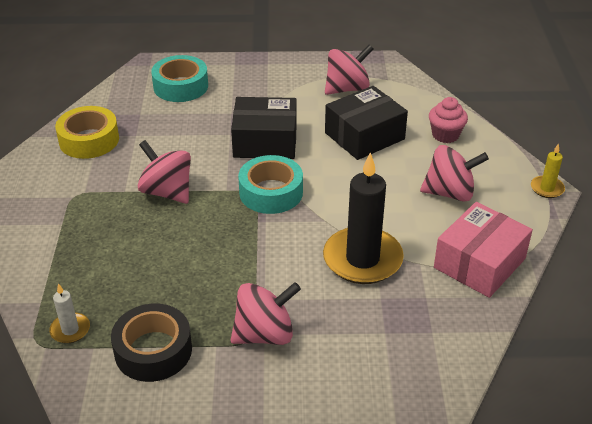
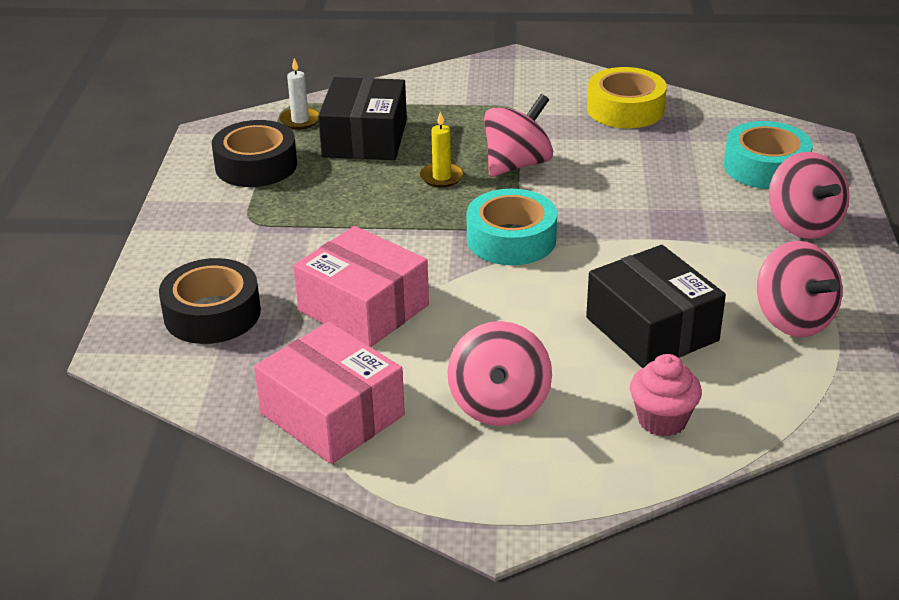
camera: 95 degrees right, 5 degrees down
(265, 141) = (630, 236): black box -> black box (365, 138)
(265, 334) = (255, 231): pink spinning top -> pink spinning top (803, 225)
(362, 259) = (363, 308): black candle -> pink box
(383, 343) = (212, 314): none -> black tape
(547, 188) = (503, 525): yellow candle -> yellow candle (441, 177)

